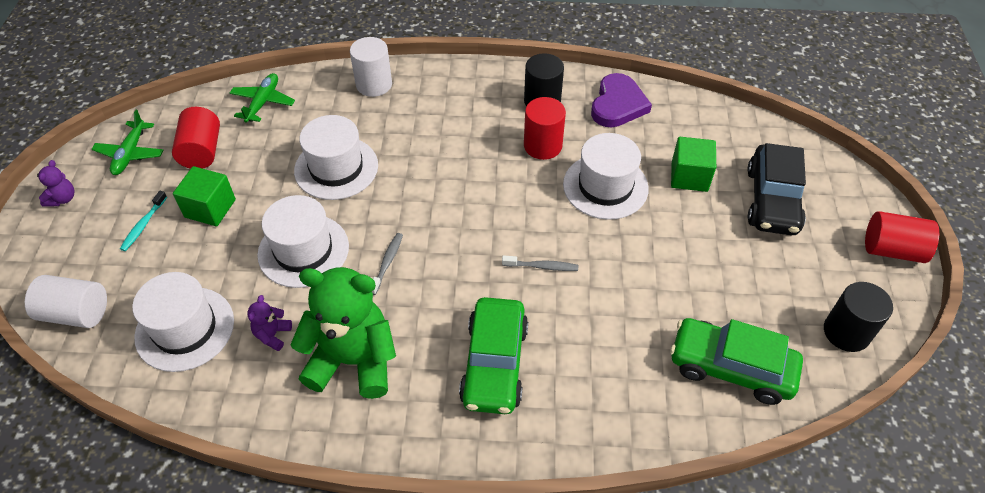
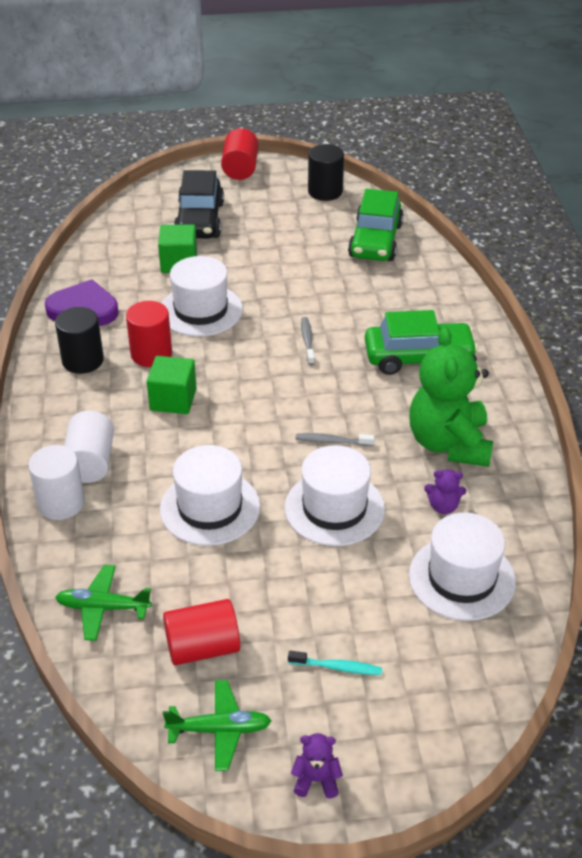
camera: 100 degrees left, 10 degrees down
(76, 313) = (479, 686): white cylinder -> white cylinder (90, 462)
(210, 208) = (296, 608): green cube -> green cube (173, 399)
(772, 200) = (199, 220): black car -> black car turned 90 degrees clockwise

